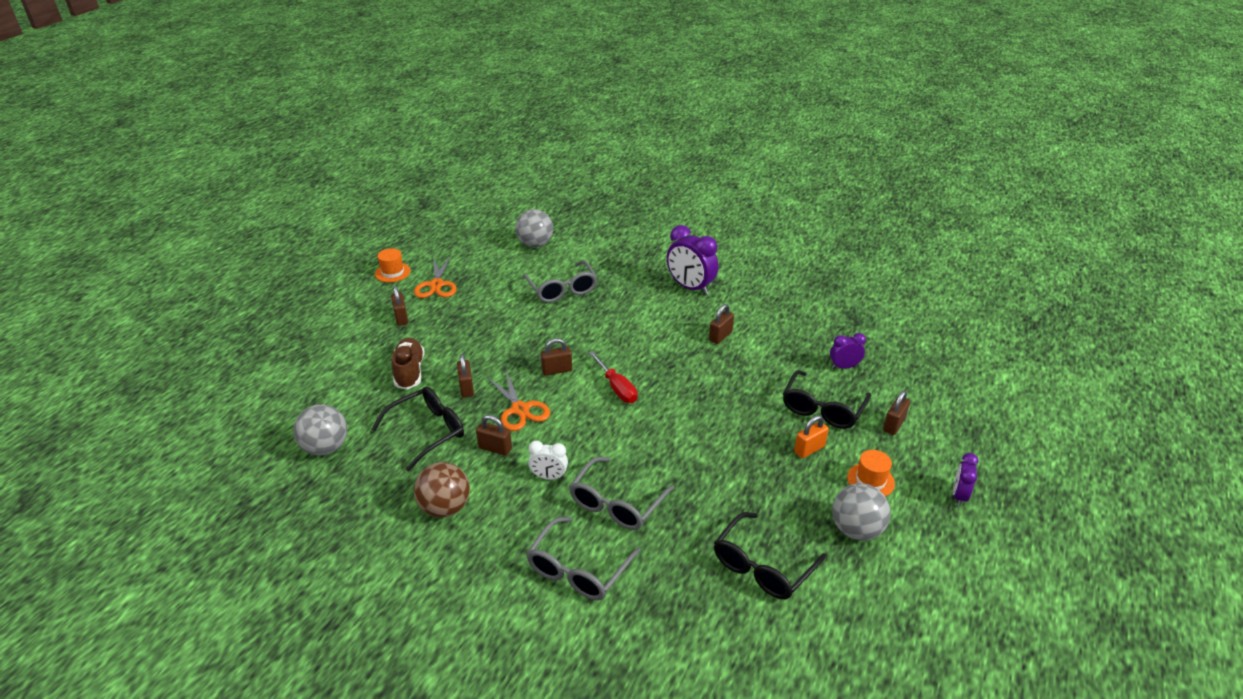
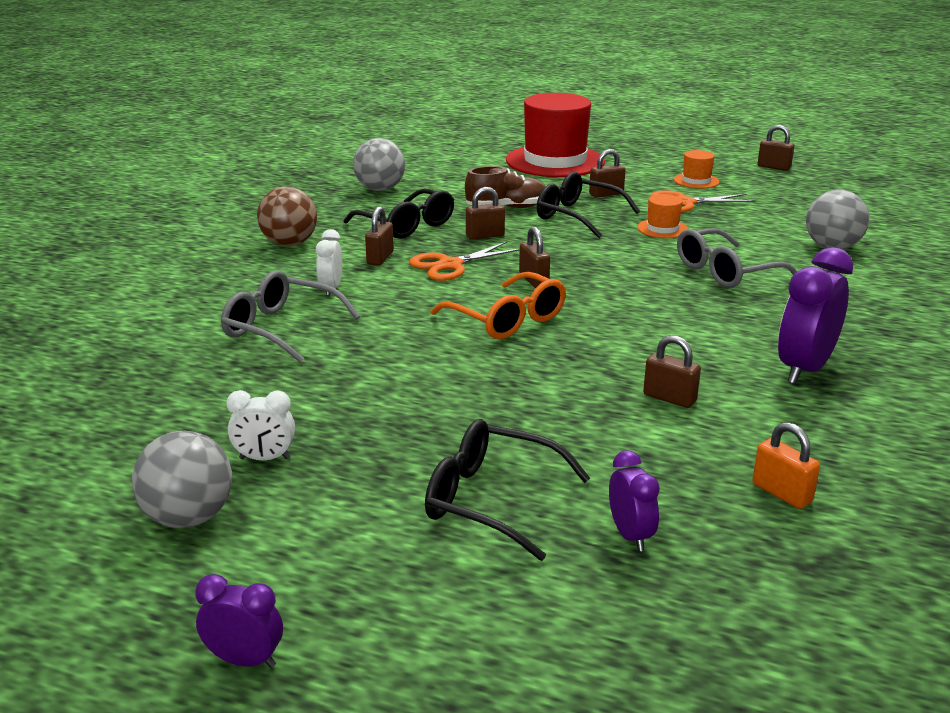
camera: 85 degrees right, 10 degrees down
(306, 335) = (555, 161): none -> red hat
(579, 569) = (183, 312): grey glasses -> none
(617, 387) = (507, 319): red screwdriver -> orange glasses
(763, 566) = (145, 429): black glasses -> black glasses (578, 216)
(792, 500) = (265, 458): none -> white clock
(809, 449) = (381, 479): orange padlock -> orange padlock (781, 493)
(870, 480) = (300, 543): orange hat -> orange hat (662, 229)
(894, 425) = (456, 589): brown padlock -> brown padlock (773, 167)

